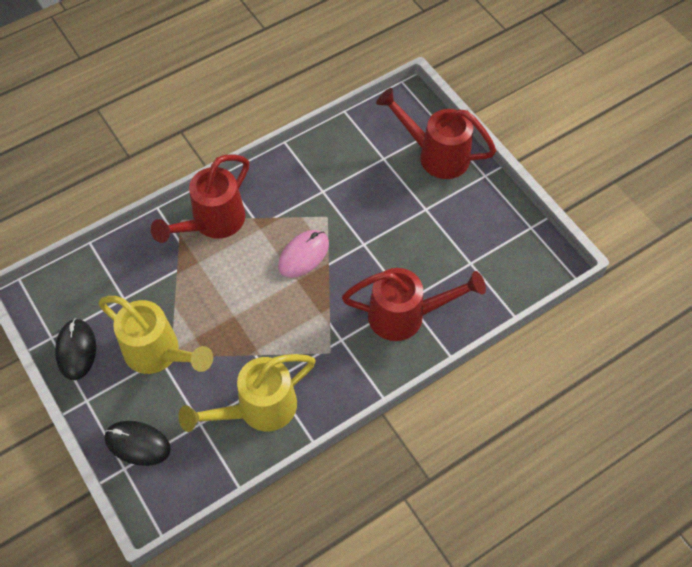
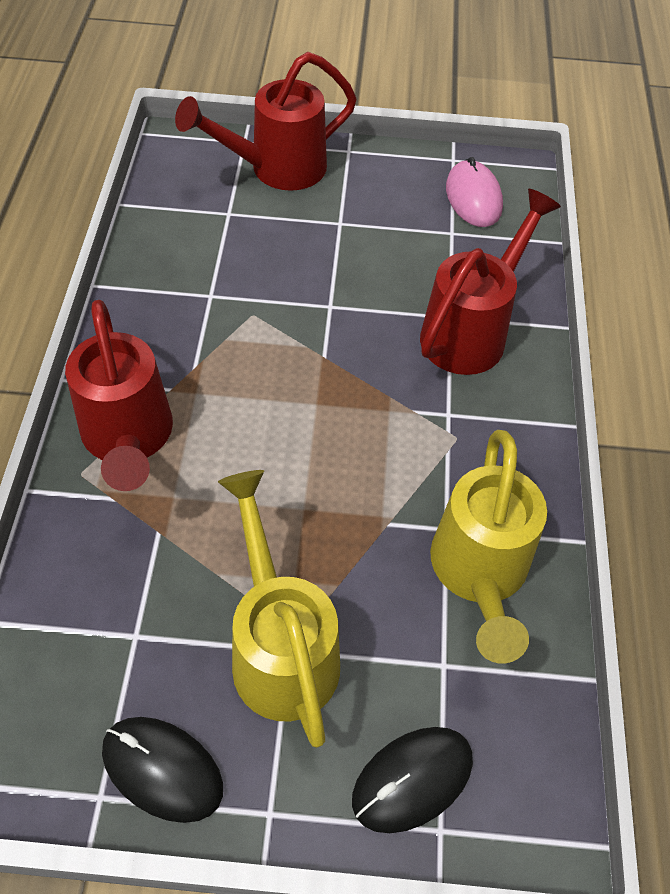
camera: 55 degrees left, 5 degrees down
(159, 354) = (280, 646): yellow watering can -> yellow watering can turned 90 degrees counterclockwise
(303, 255) = (285, 373): pink mouse -> pink mouse (473, 197)

